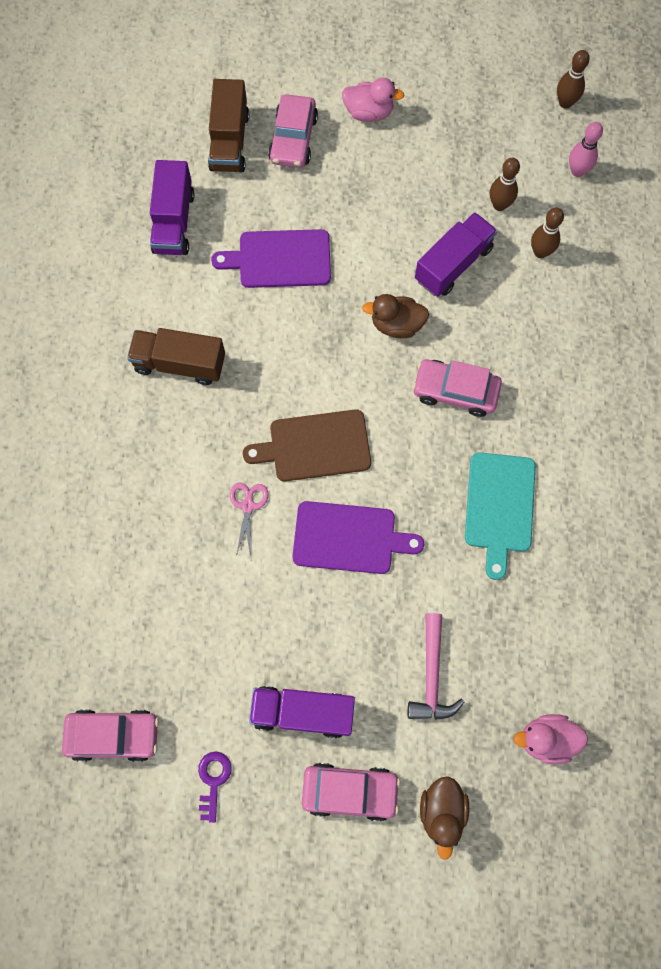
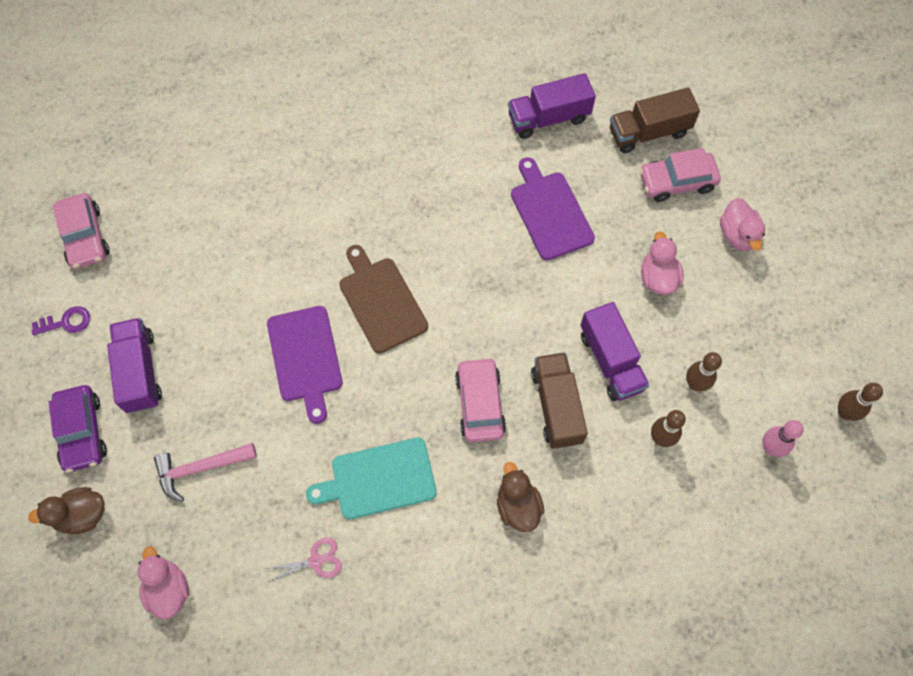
camera: 70 degrees right, 5 degrees down
(180, 364) = (417, 170): brown truck -> brown truck (556, 406)
(248, 506) = (307, 267): pink scissors -> pink scissors (316, 561)
(350, 791) = (82, 432): pink car -> purple car
(385, 194) = (658, 277): none -> pink duck
(396, 325) = (526, 331): brown duck -> brown duck (518, 506)
(453, 264) = (611, 361): purple truck -> purple truck turned 45 degrees clockwise

